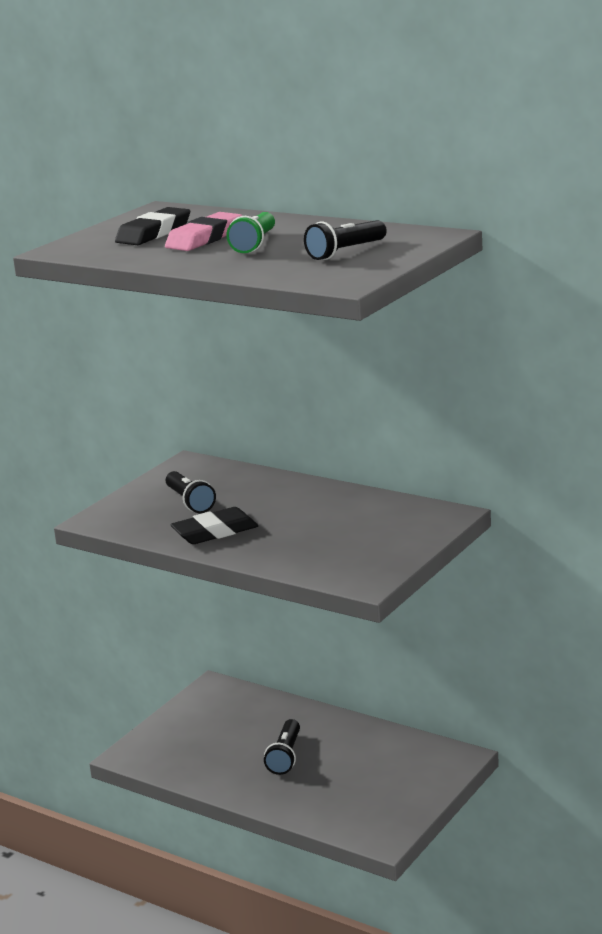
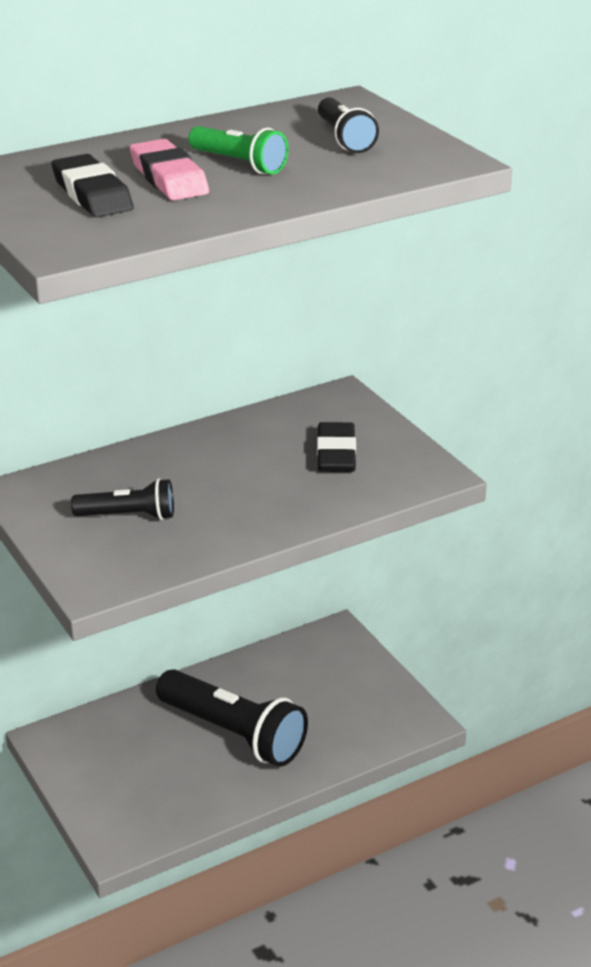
camera: 65 degrees left, 10 degrees up
(215, 532) = (226, 521): black eraser -> black eraser (336, 454)
(285, 756) = (233, 734): black flashlight -> black flashlight, size x1.86

